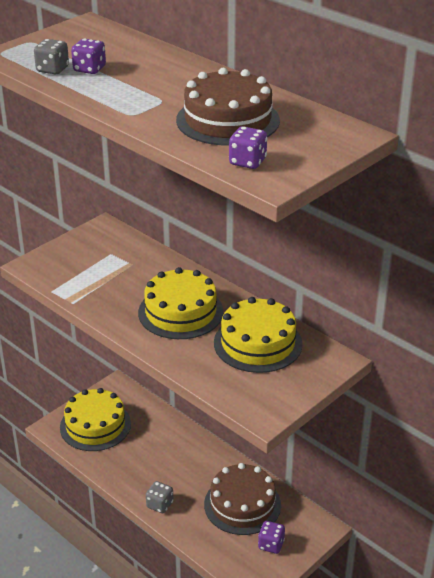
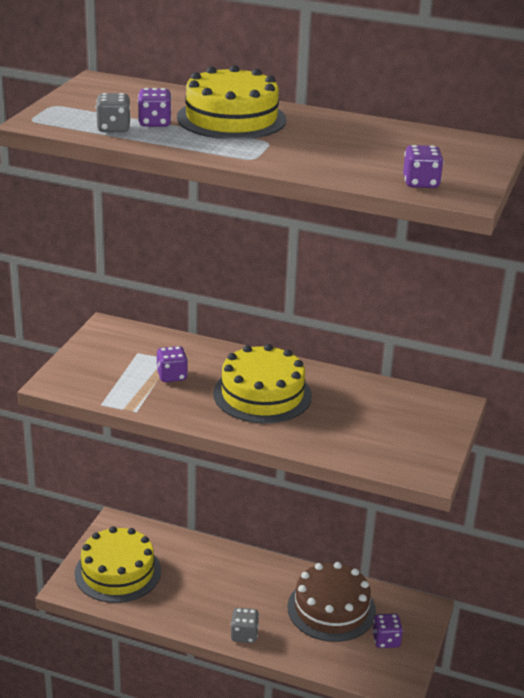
camera: 25 degrees left, 5 degrees down
(121, 279) = (172, 376): none -> purple dice
(228, 120) = (356, 150): brown cake -> none
(258, 343) = (366, 407): yellow cake -> yellow cake (231, 118)

